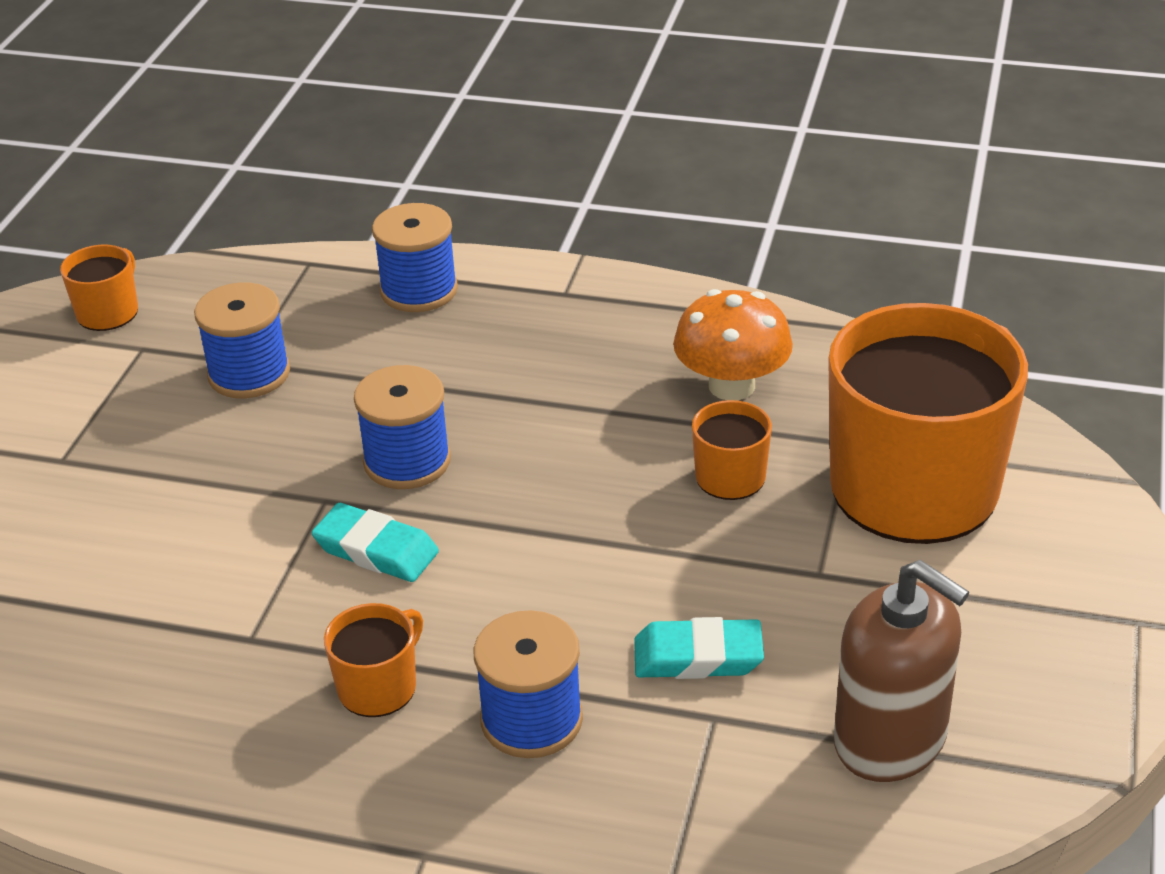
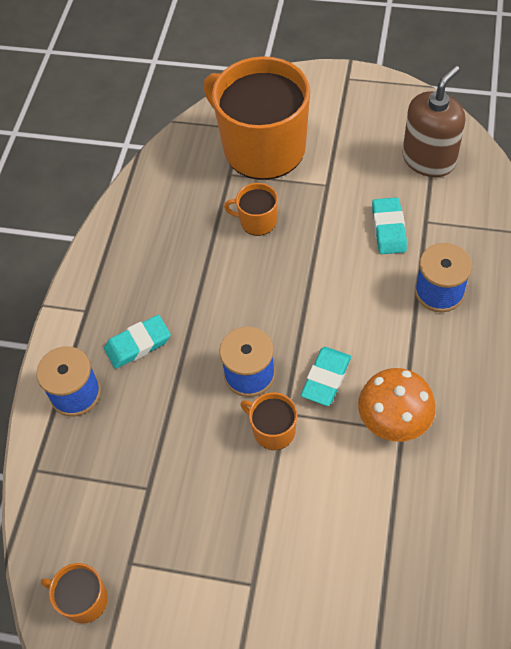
camera: 90 degrees left, 20 degrees up
(249, 374) = (162, 482): blue spool -> none
(378, 686) = (428, 360): orange mug -> orange mug (273, 430)
(491, 345) = (138, 344): none -> turquoise eraser
(731, 386) = (181, 223): orange mushroom -> orange mushroom (394, 420)

